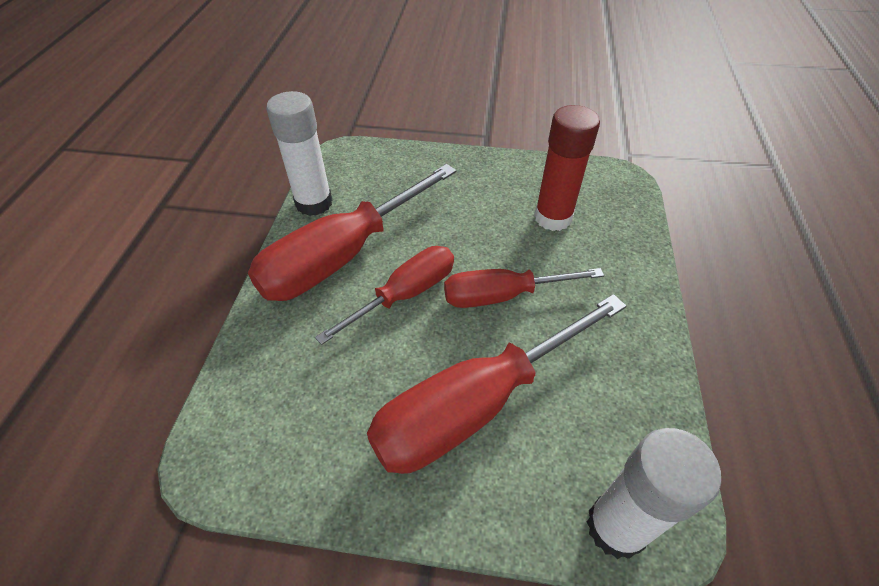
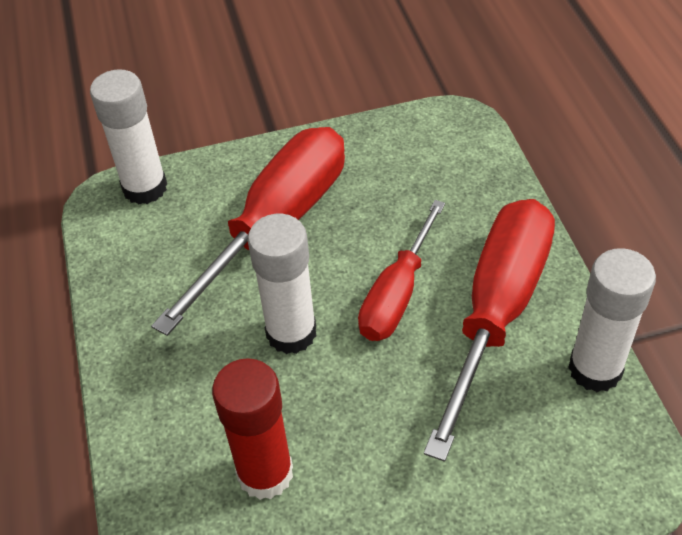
camera: 160 degrees right, 0 degrees up
(503, 295) = (291, 333): red screwdriver -> white glue stick

